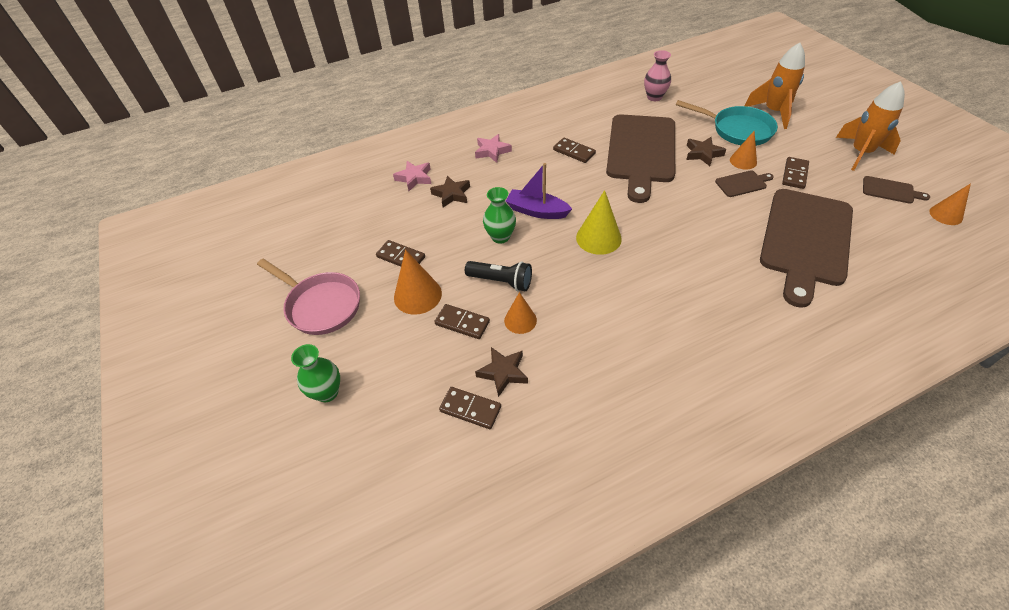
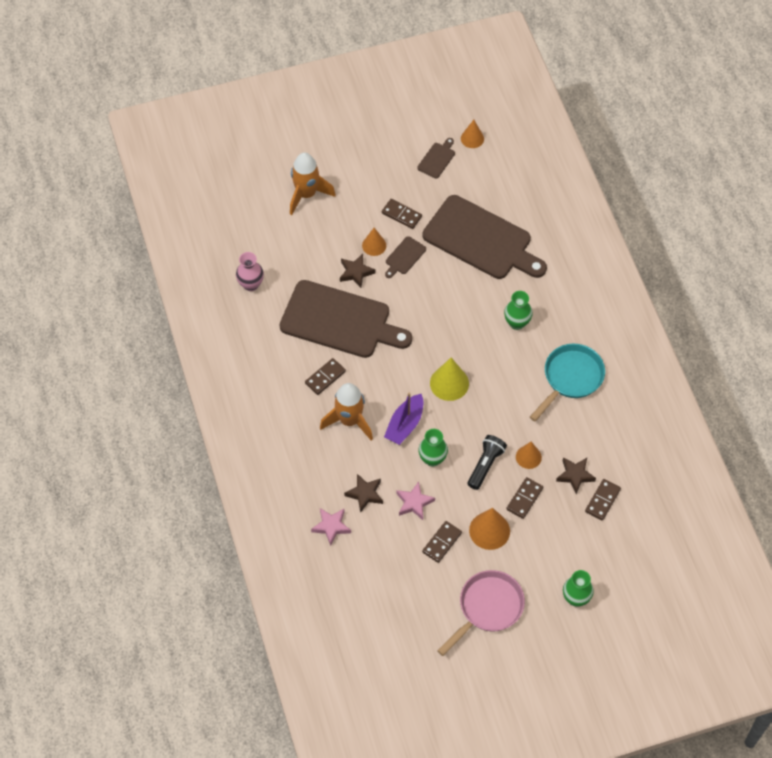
camera: 85 degrees left, 10 degrees up
(492, 151) = (305, 450): pink star -> pink star (414, 503)
(706, 287) = (517, 323): none -> green vase
(737, 130) = (327, 233): turquoise pan -> turquoise pan (570, 378)
(742, 183) = (404, 257): brown cutting board -> brown cutting board turned 135 degrees counterclockwise
(860, 153) = (385, 156): orange rocket -> orange rocket (349, 420)

